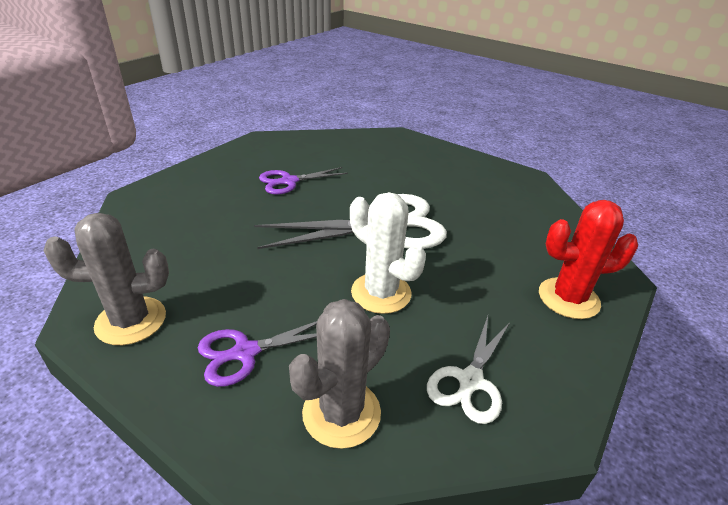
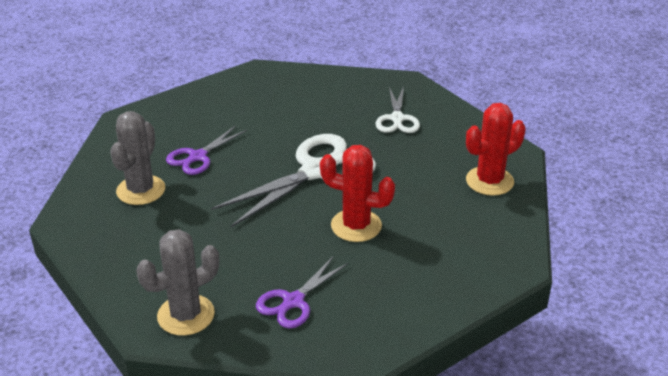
camera: 25 degrees left, 0 degrees up
(341, 413) = (388, 310): grey cactus -> grey cactus (141, 190)
(381, 293) = (356, 226): white cactus -> red cactus
(470, 381) = (455, 260): white scissors -> white scissors (397, 118)

